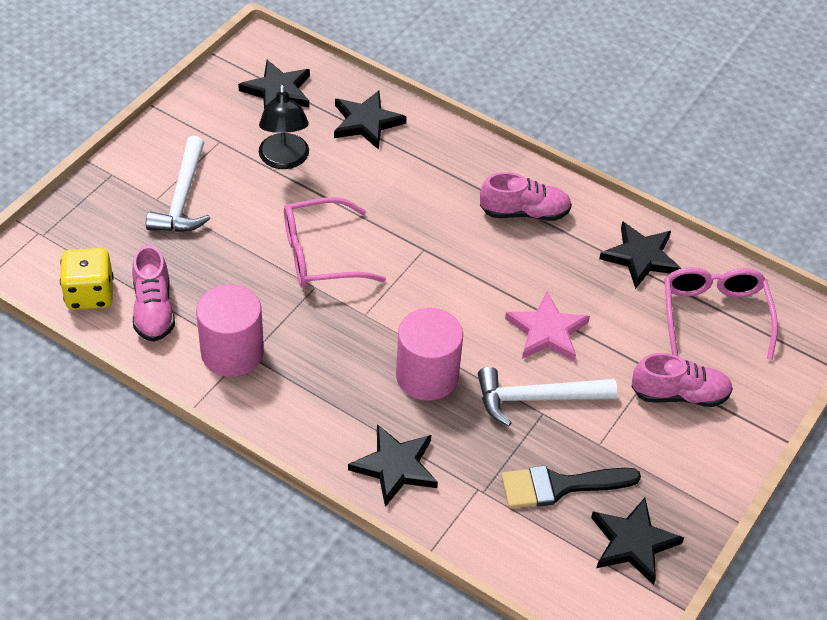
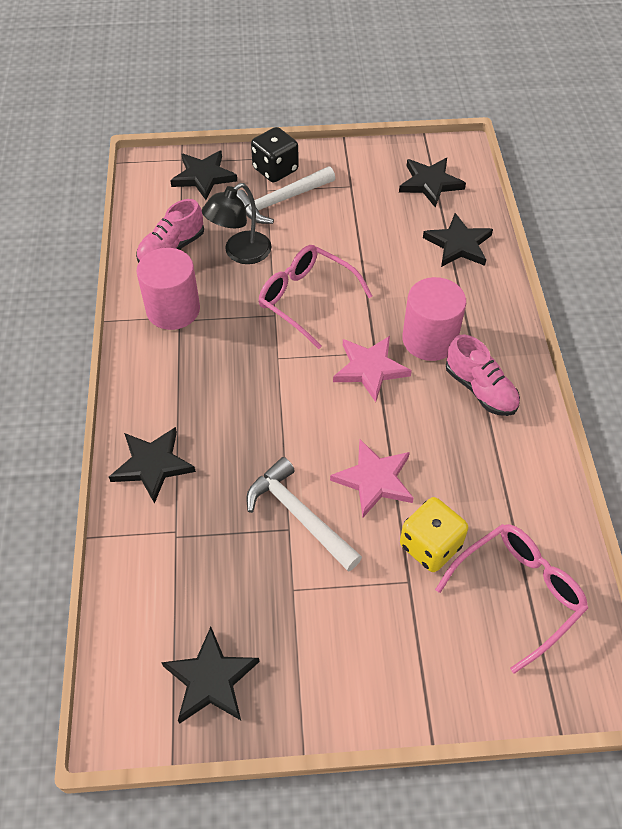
camera: 55 degrees right, 5 degrees up
(90, 294) = (155, 212): yellow dice -> yellow dice (430, 546)
(137, 176) = (275, 170): none -> black dice
(284, 160) = (371, 226): black lamp -> black lamp (240, 253)
(427, 376) = (255, 430): pink cylinder -> pink cylinder (429, 339)
(438, 263) = (370, 369): none -> pink star
(559, 486) = (224, 587): black brush -> none
(640, 257) = (522, 497): black star -> black star (203, 176)
(679, 395) = (401, 619): pink shoe -> none

